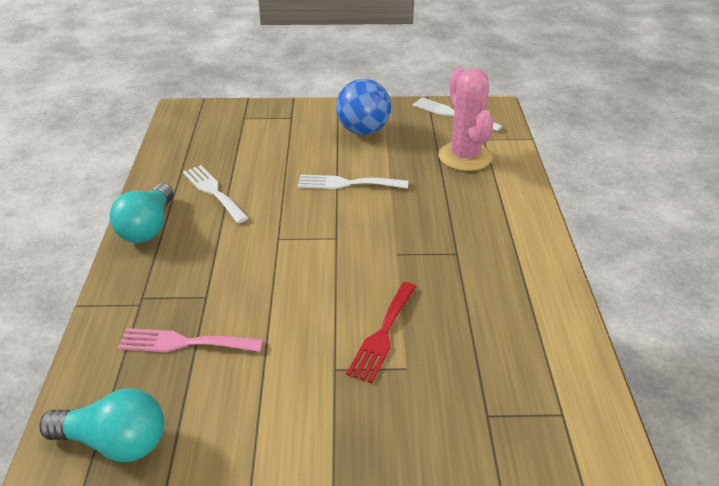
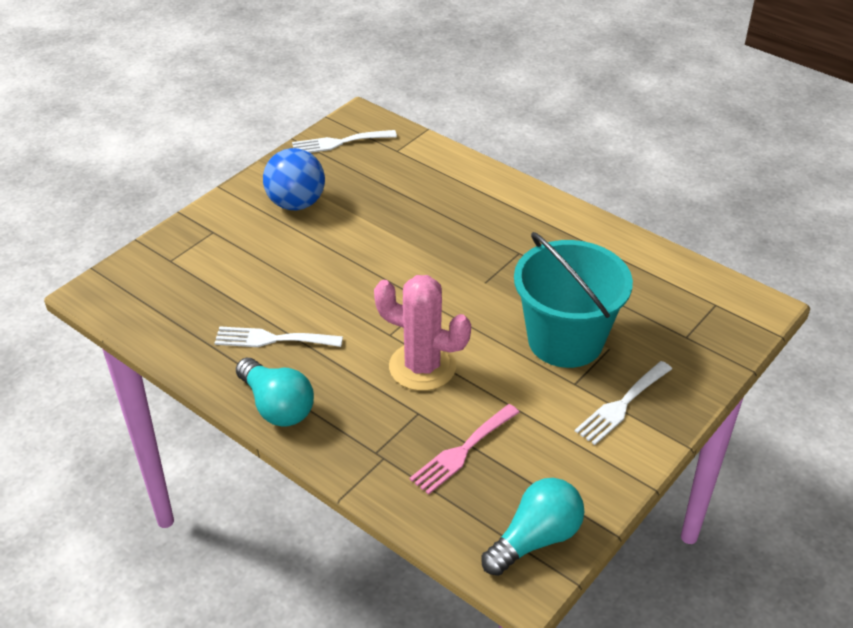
camera: 50 degrees left, 5 degrees up
(347, 183) = (362, 256): white fork -> white fork (621, 405)
(383, 334) = (565, 340): red fork -> turquoise bucket
(465, 157) = (408, 175): pink cactus -> pink cactus (422, 367)

